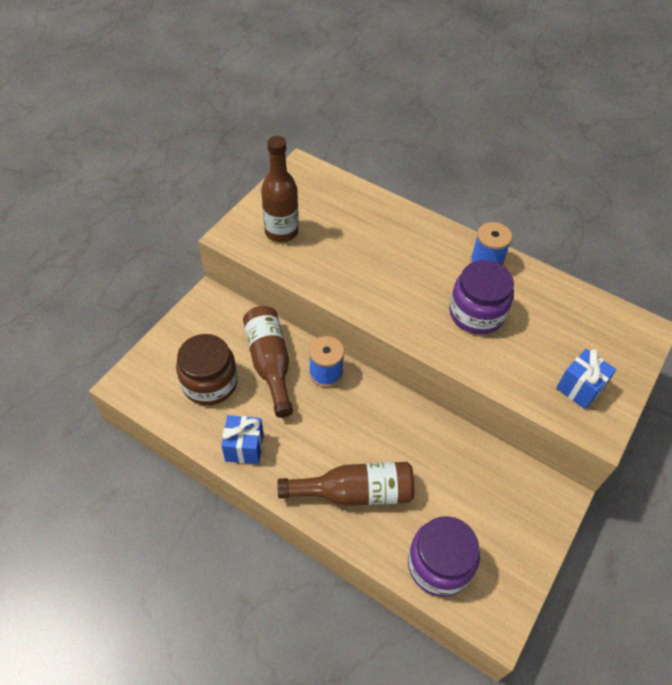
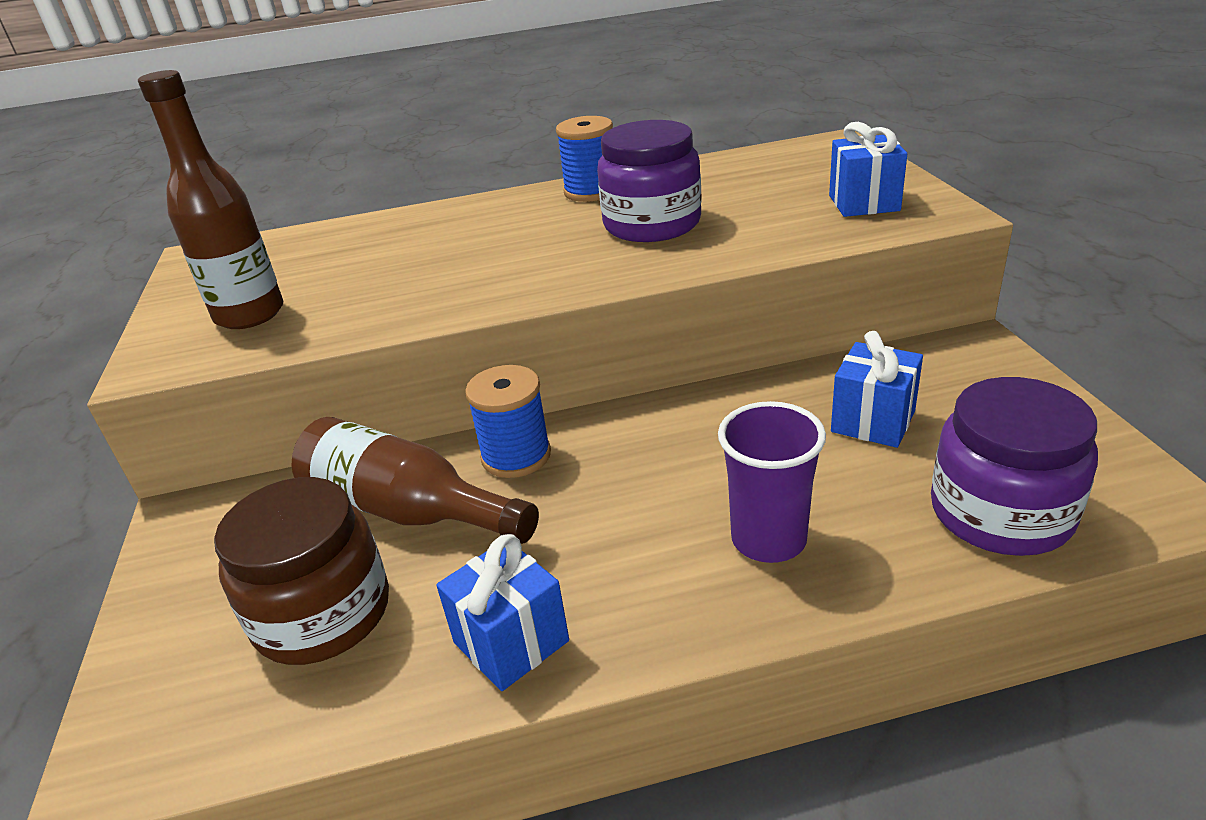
camera: 40 degrees left, 20 degrees down
(355, 492) = (768, 539): brown bottle -> purple cup
(459, 486) = (873, 421): none -> blue gift

